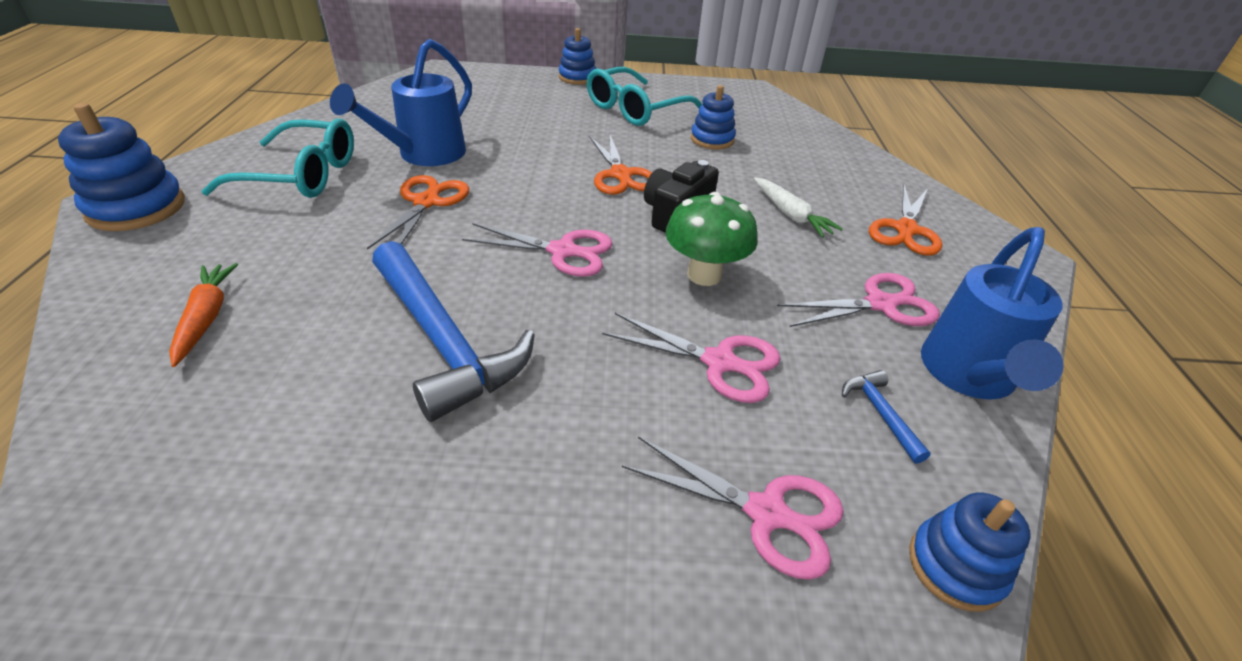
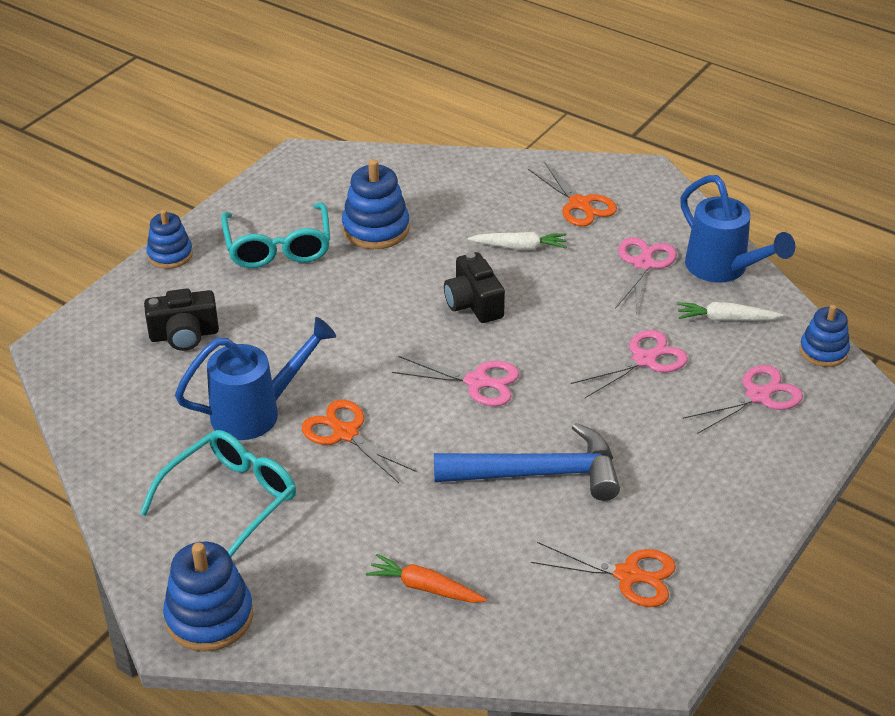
camera: 55 degrees left, 0 degrees up
(424, 155) = (256, 412): blue watering can -> blue watering can turned 90 degrees counterclockwise
(493, 105) = (184, 335): none -> black camera
(562, 251) = (477, 382): pink scissors -> pink scissors turned 60 degrees clockwise
(620, 175) = (391, 307): orange scissors -> orange scissors (628, 575)
(704, 275) = (557, 325): green mushroom -> none
(712, 139) = (376, 229): blue stacking toy -> blue stacking toy, size x1.53
(880, 414) = (725, 319): blue hammer -> white carrot

